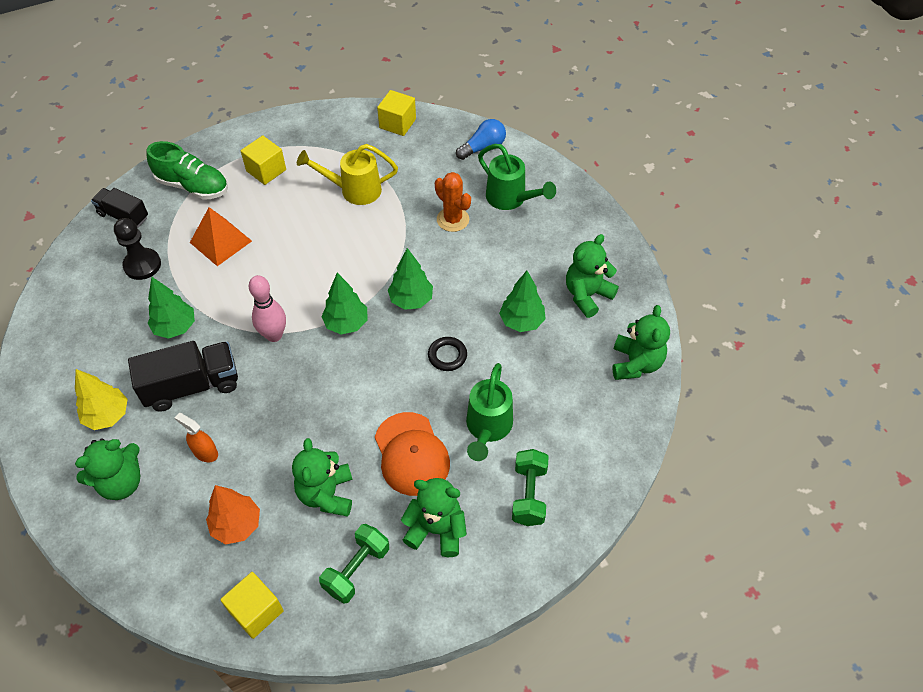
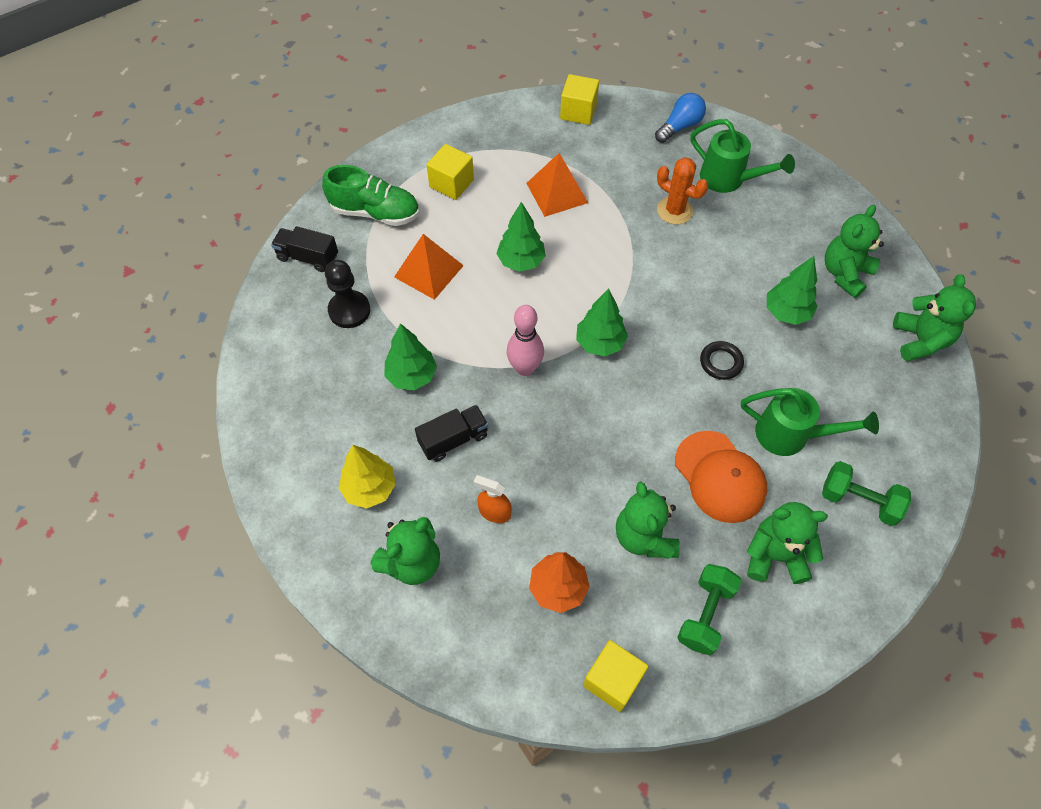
camera: 10 degrees left, 5 degrees up
(192, 386) = (453, 439): black truck -> black truck, size x0.63
(354, 190) = (557, 192): yellow watering can -> orange pyramid
(411, 300) = (661, 306): green tree -> green tree (521, 261)
(487, 428) = (790, 435): green watering can -> green watering can turned 75 degrees counterclockwise
(529, 495) = (859, 501): green dumbbell -> green dumbbell turned 60 degrees counterclockwise

